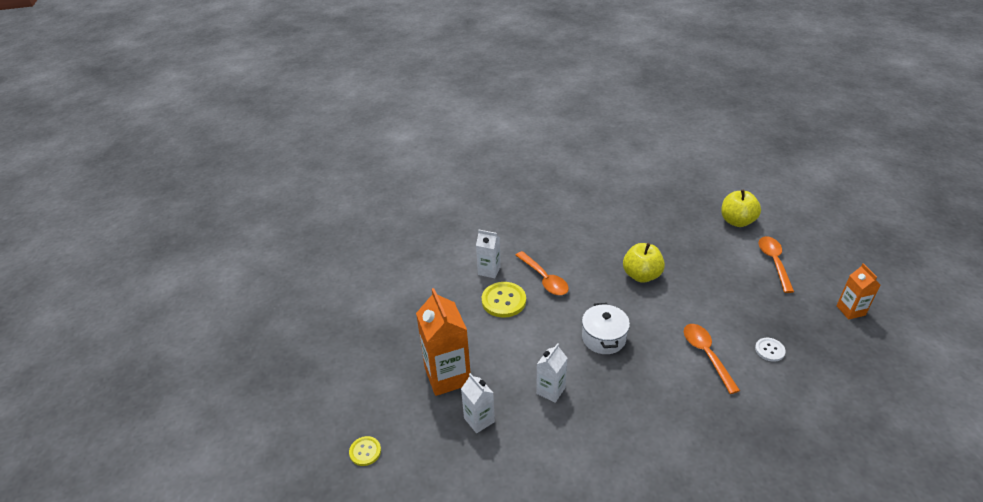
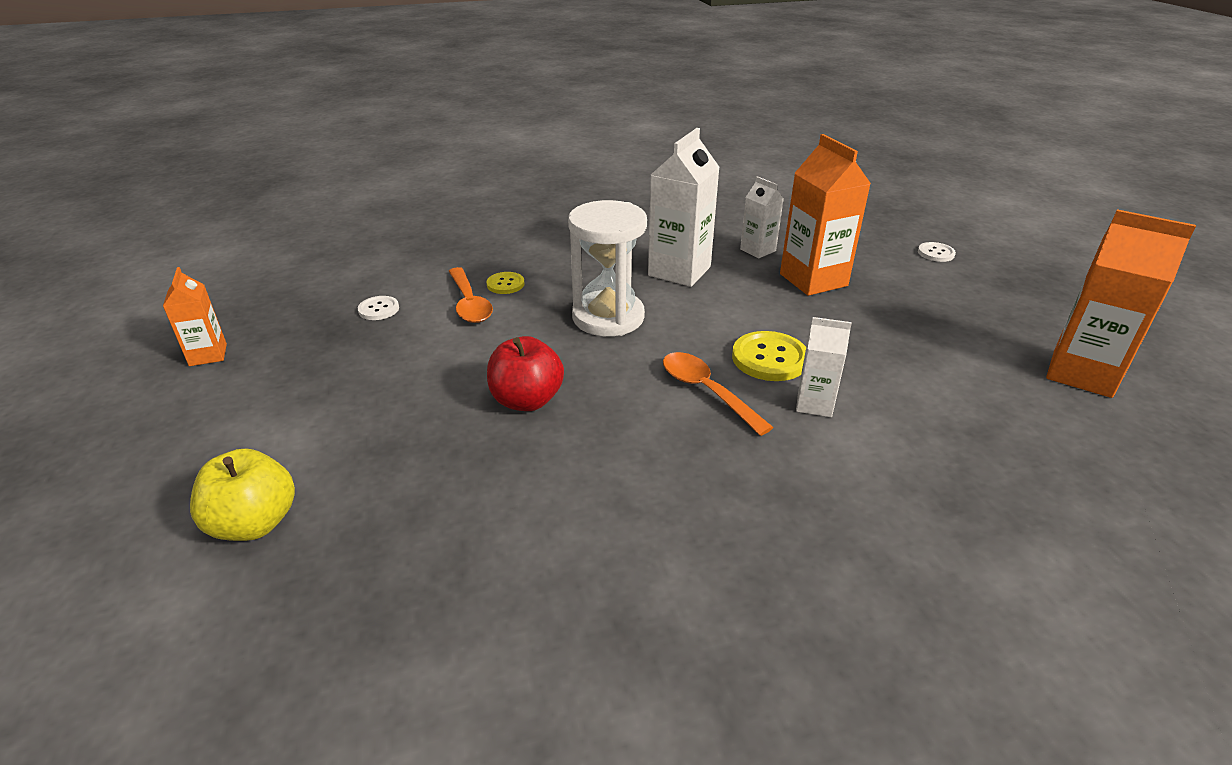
camera: 175 degrees right, 5 degrees down
(329, 410) = (936, 253): none -> white button
(332, 286) = (1082, 373): none -> orange carton
(365, 451) = (868, 230): yellow button -> yellow button (505, 284)
(550, 390) = (679, 271): white carton -> white carton, size x1.78
(603, 338) = (608, 317): white pot -> white hourglass
(641, 275) = (527, 400): yellow apple -> red apple
(774, 262) = (258, 427): orange spoon -> none

